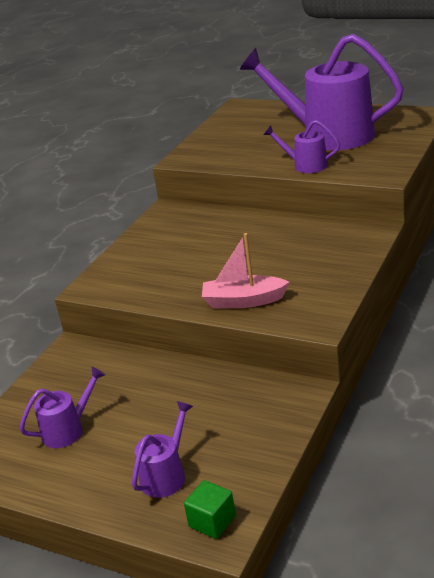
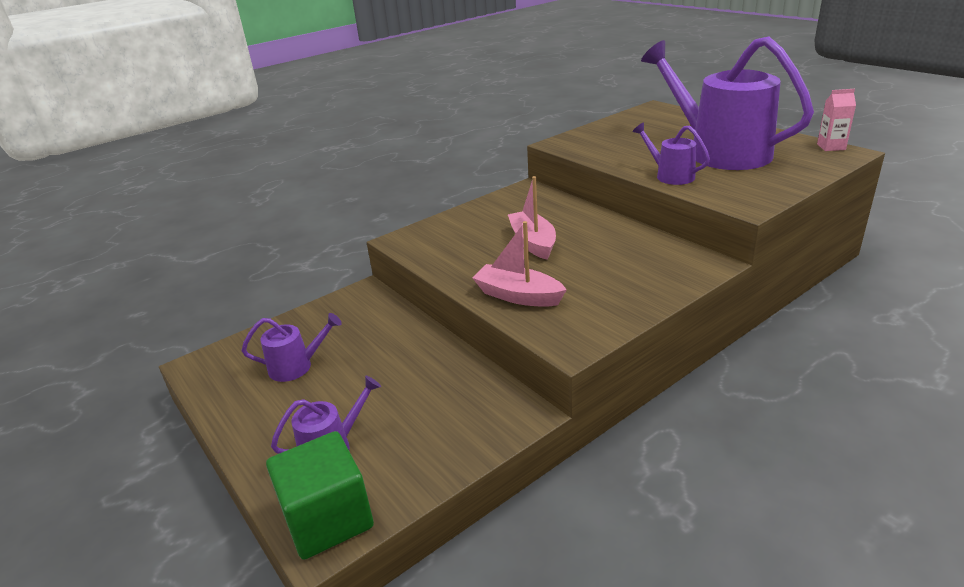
camera: 25 degrees right, 0 degrees up
(212, 521) = (328, 519): green cube -> green cube, size x1.83
(216, 254) = (533, 242): none -> pink boat
(410, 111) = (831, 147): none -> pink carton

